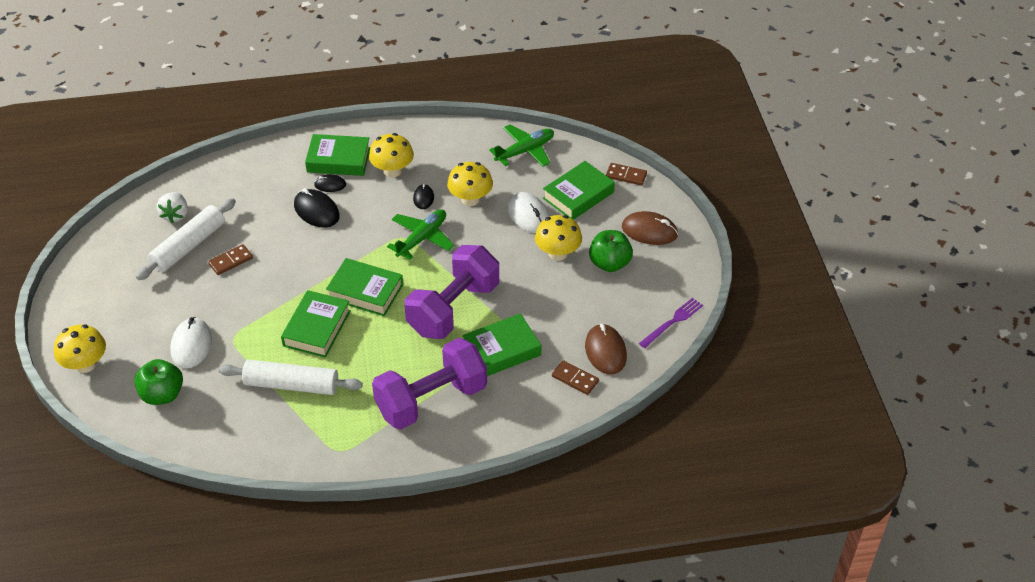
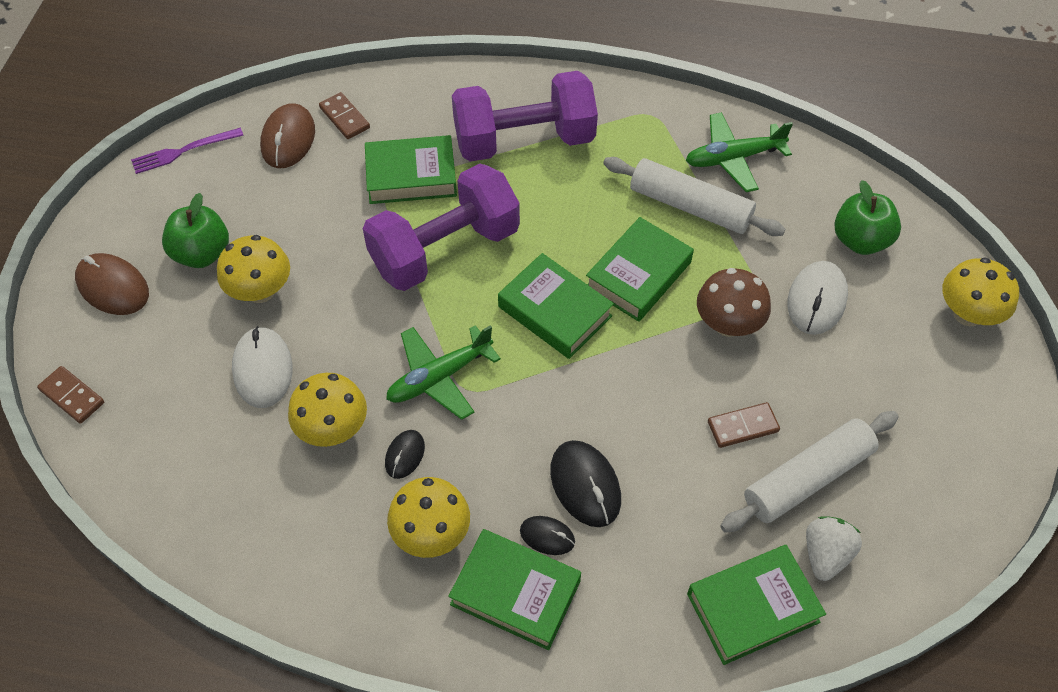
camera: 160 degrees left, 10 degrees up
(249, 314) = (728, 324): none -> brown mushroom
(525, 151) = (192, 503): green plane -> green plane (733, 158)
(578, 195) = (167, 382): green book -> green book (753, 608)

